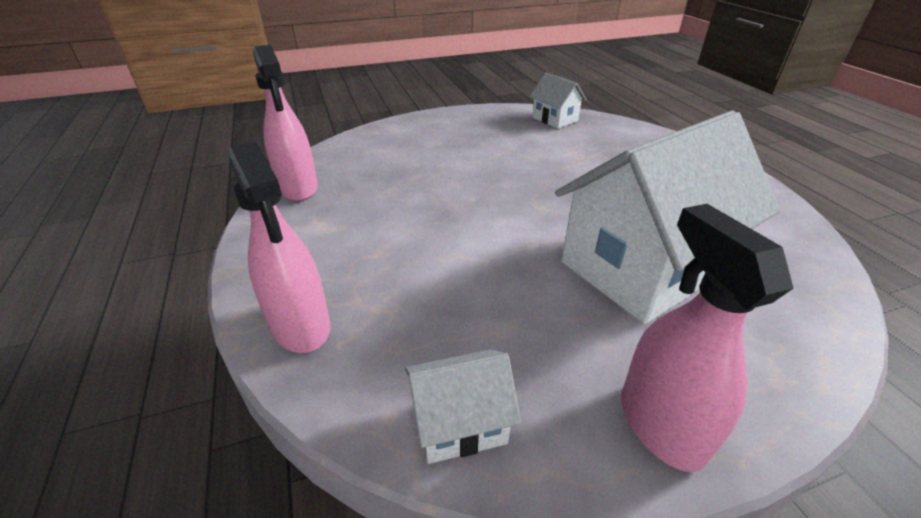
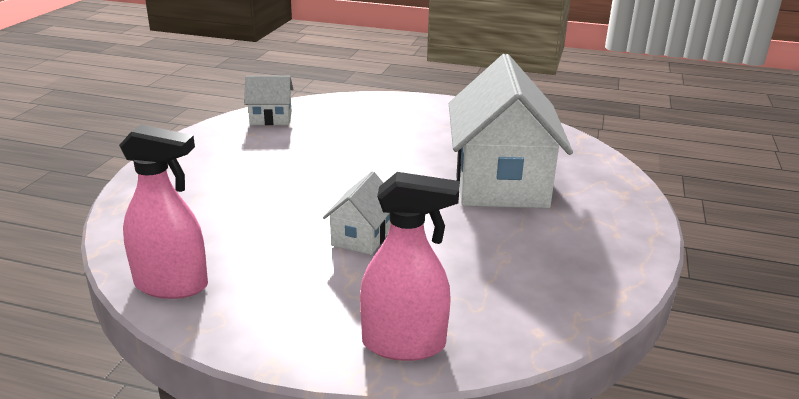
camera: 55 degrees left, 10 degrees down
(459, 423) = (566, 306): white house -> white house (361, 237)
(660, 424) = (622, 241): pink spray bottle -> none

